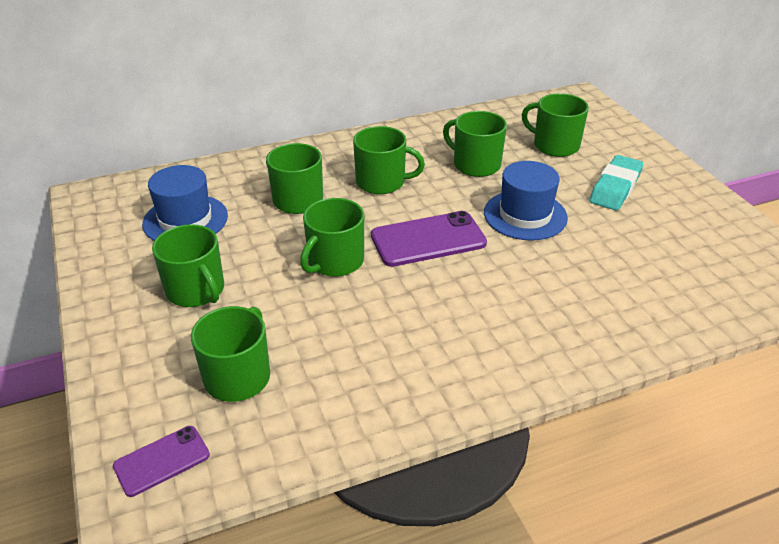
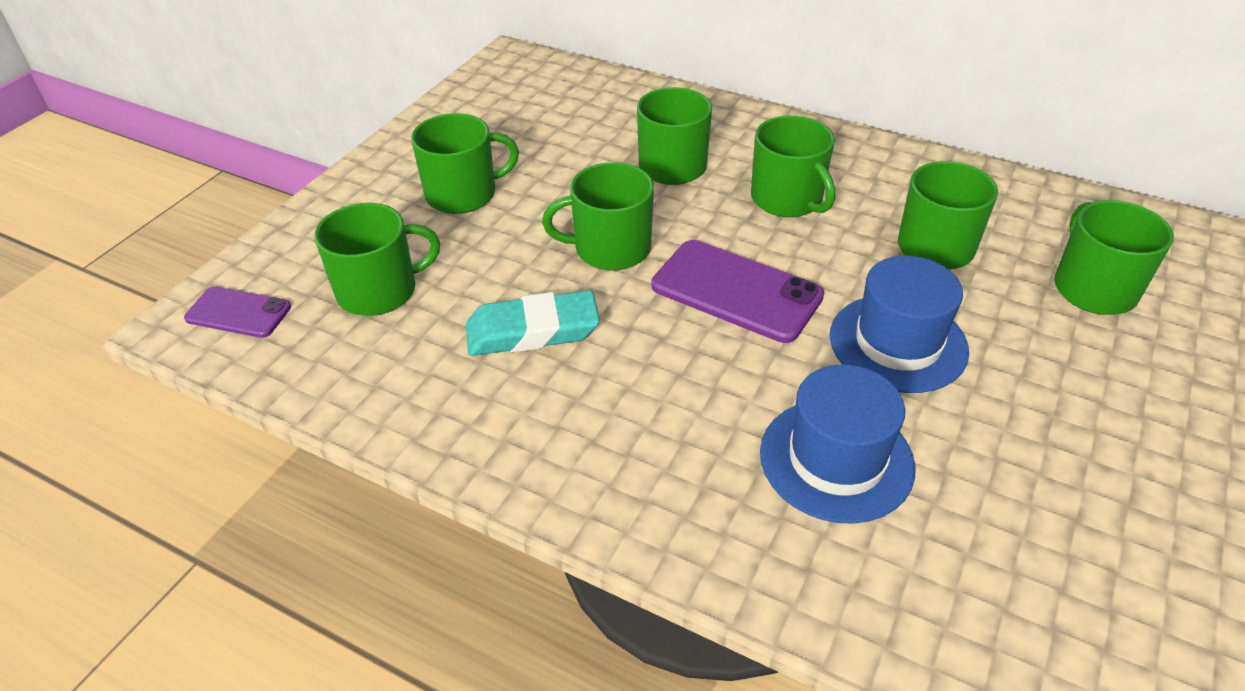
camera: 50 degrees right, 5 degrees up
(185, 220) = (550, 125): blue hat -> blue hat (836, 459)
(196, 290) = (463, 194): green mug -> green mug turned 120 degrees counterclockwise
(615, 188) = (1094, 397): turquoise eraser -> turquoise eraser (532, 331)

